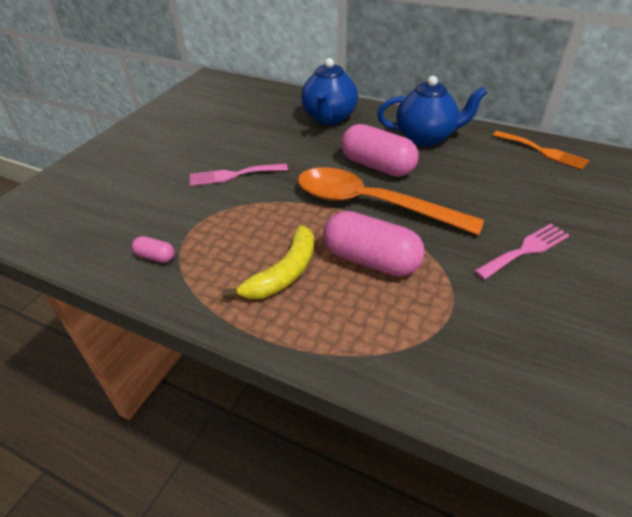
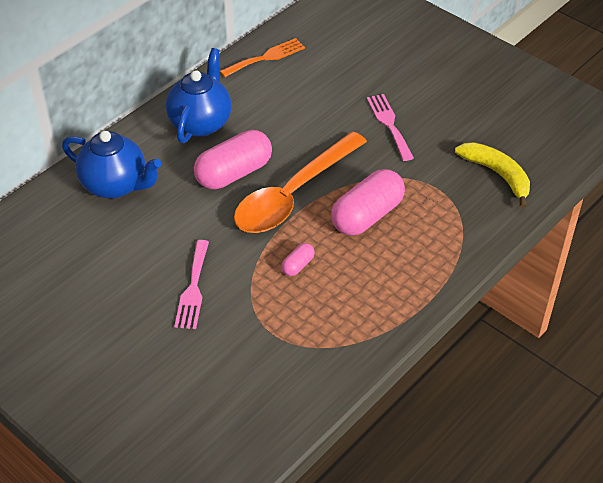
camera: 75 degrees left, 5 degrees up
(155, 257) = (306, 365): pink capsule -> pink capsule (298, 265)
(284, 273) = (362, 274): yellow banana -> yellow banana (497, 174)

